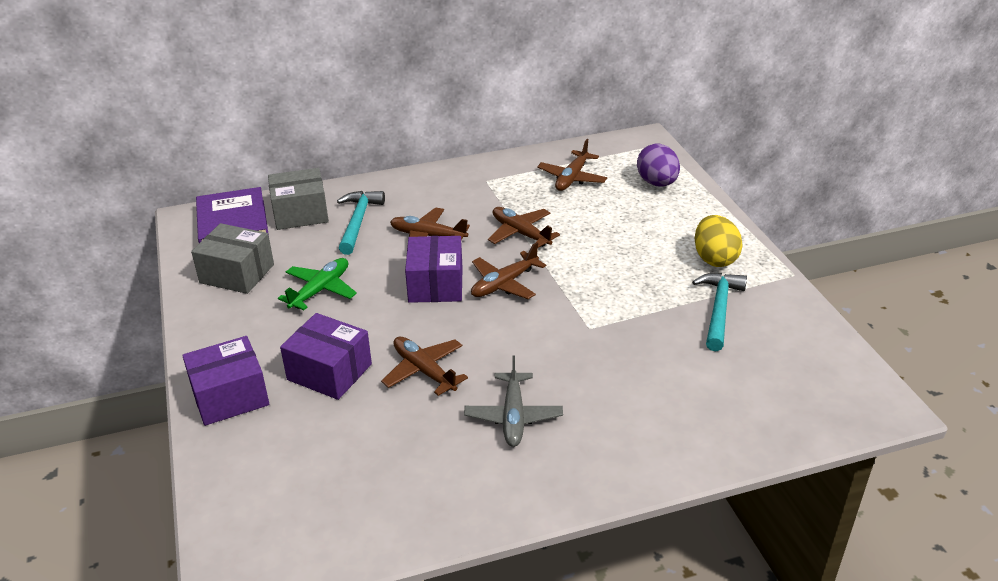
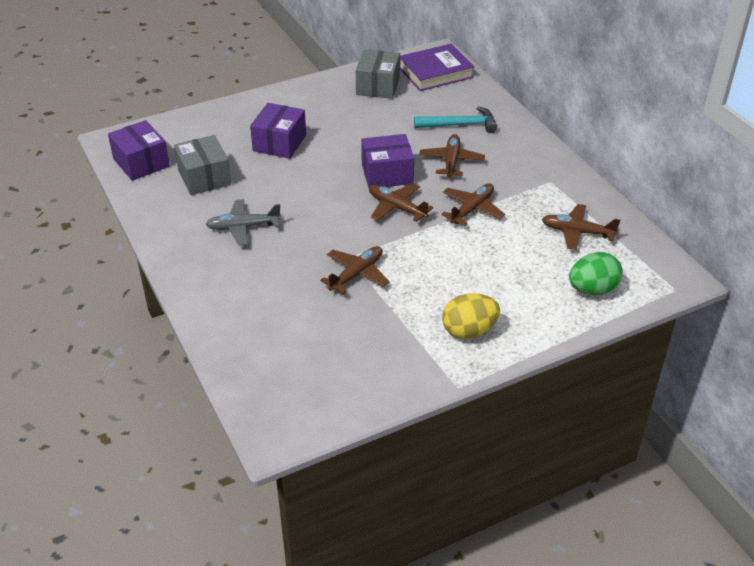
camera: 80 degrees right, 5 degrees up
(230, 396) = (251, 110): purple box -> purple box (141, 163)
(300, 213) = (462, 97): grey box -> grey box (204, 177)
(320, 290) = (367, 123): green plane -> none
(424, 371) = (286, 182): brown plane -> brown plane (357, 274)
(657, 183) = (592, 289): purple egg -> green egg
(719, 309) = (389, 333): turquoise hammer -> none

